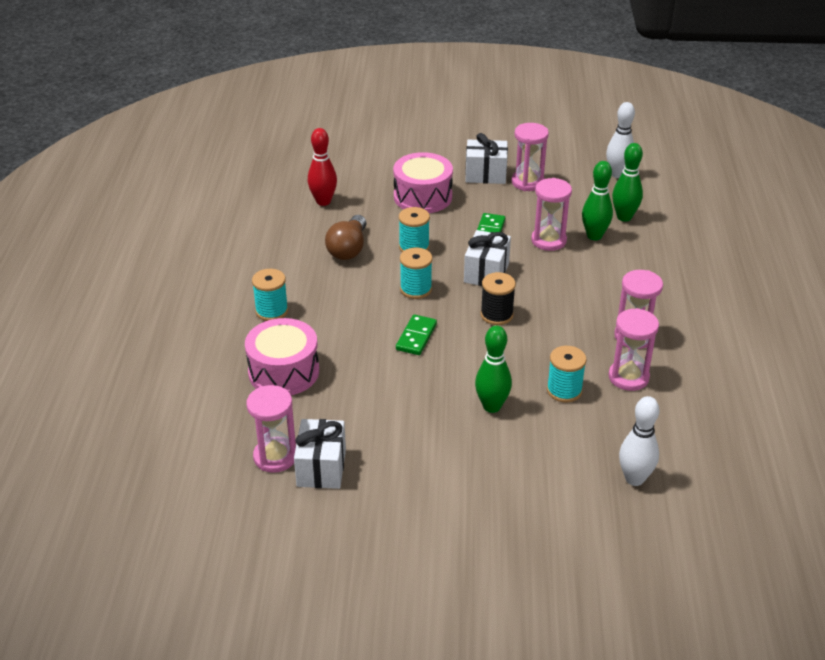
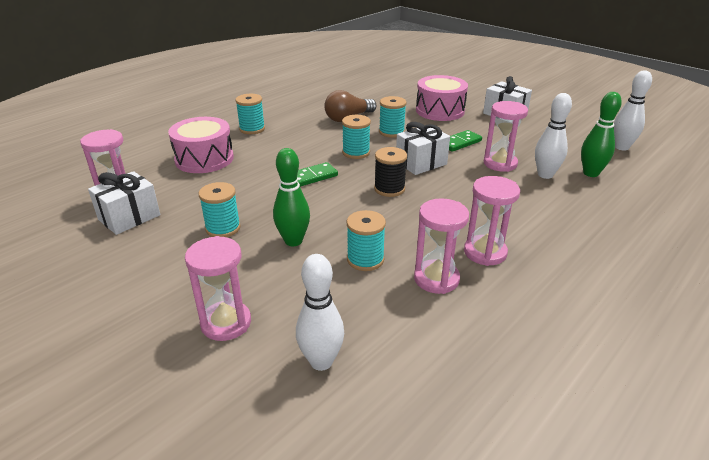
camera: 40 degrees right, 5 degrees down
(323, 201) = (371, 93): red bowling pin -> none
(419, 429) = (223, 228): none -> turquoise spool
(527, 182) = (532, 128): pink hourglass -> pink hourglass (226, 323)
(594, 236) = (545, 175): green bowling pin -> white bowling pin

